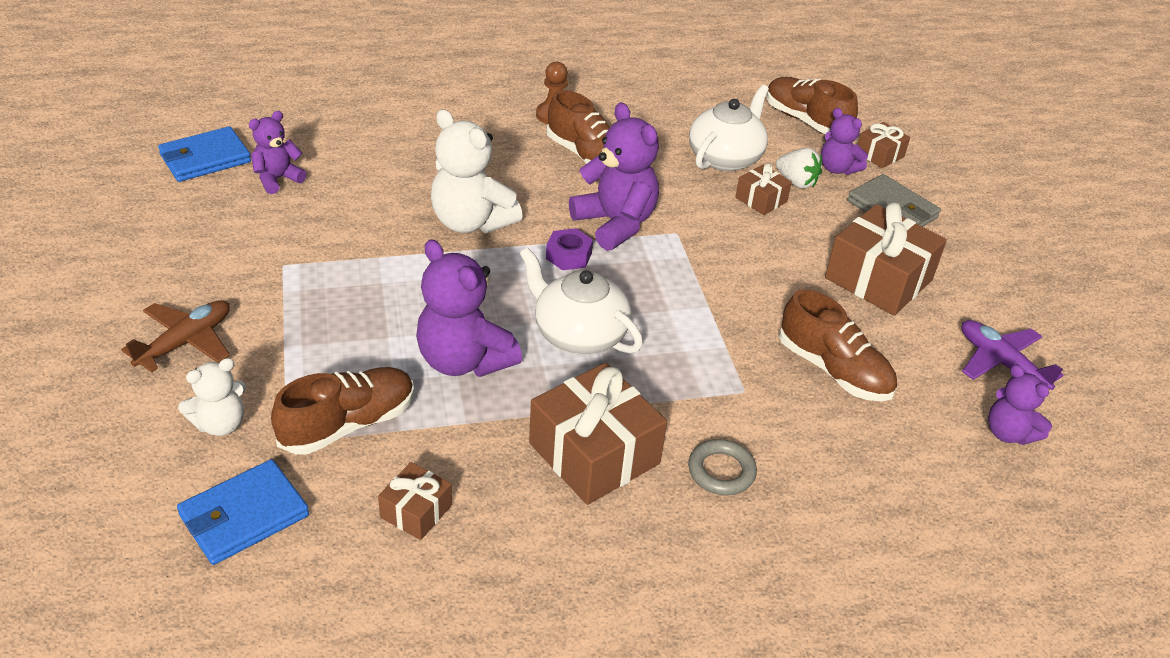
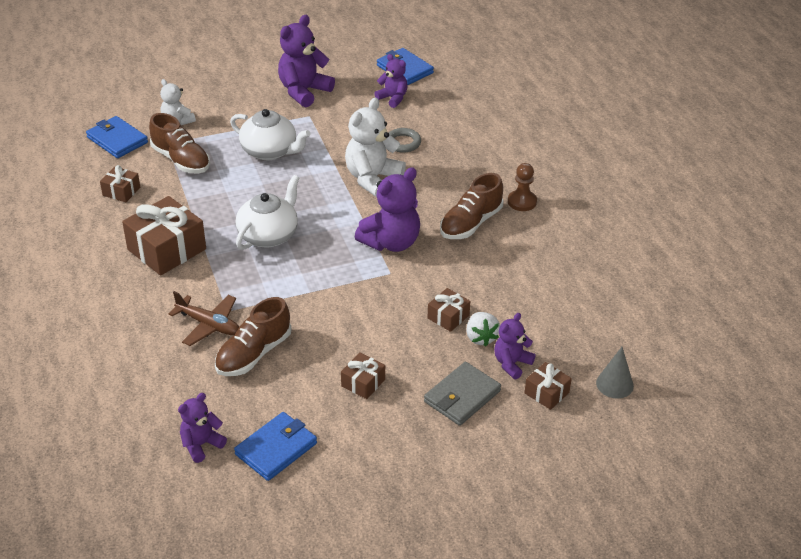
camera: 85 degrees right, 0 degrees up
(185, 342) = (236, 98): brown plane -> brown plane (209, 325)
(464, 360) = (237, 192): purple teddy bear -> purple teddy bear (304, 91)
(569, 256) = (348, 224): purple nut -> none
(721, 471) = (156, 301): grey ring -> grey ring (403, 143)
(725, 158) = (500, 296): white teapot -> white teapot (270, 151)
(796, 182) = (481, 337): white strawberry -> white strawberry turned 45 degrees counterclockwise
(806, 121) = (582, 345): brown shoe -> none
(863, 113) = (614, 384): none -> grey cone
(878, 279) = (363, 383): brown gift -> brown gift, size x0.51
(1000, 363) = (276, 449): purple plane -> blue wallet

